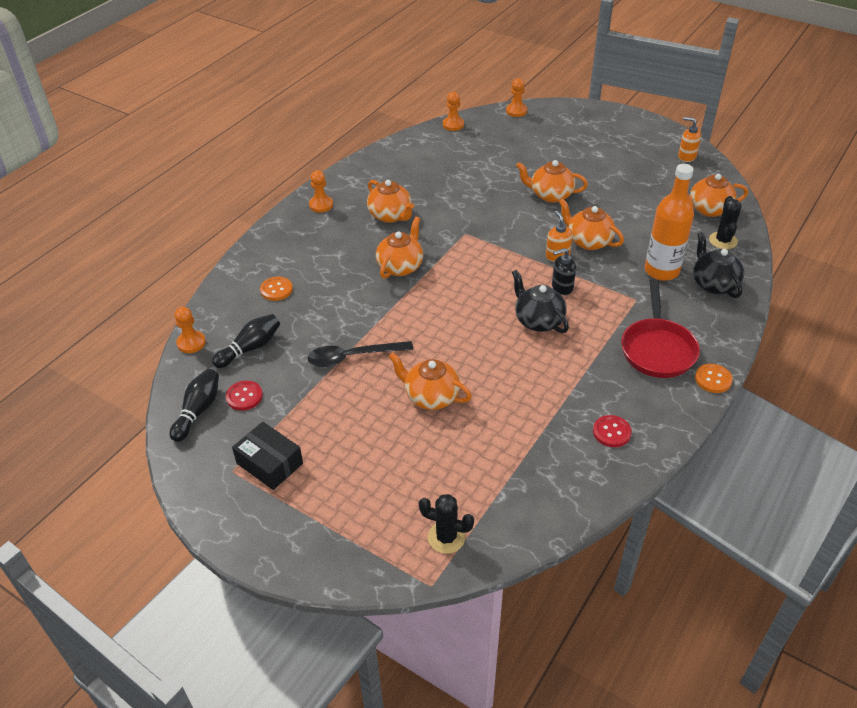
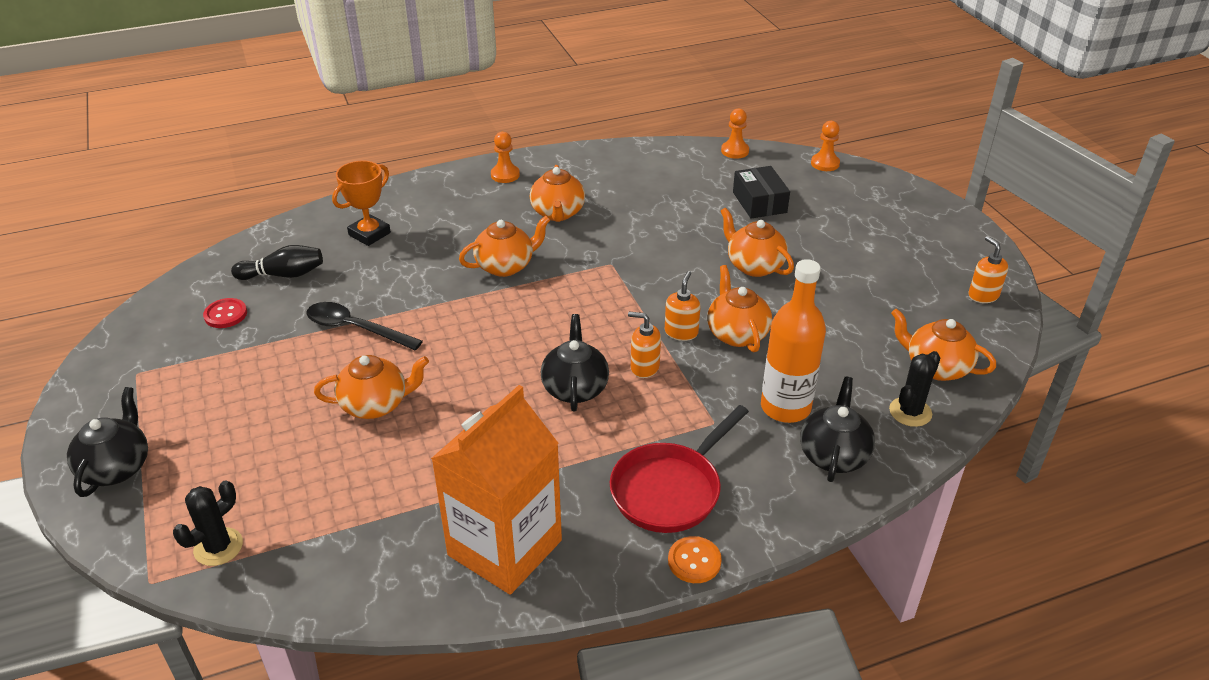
camera: 35 degrees right, 5 degrees down
(191, 343) = (245, 246): orange pawn -> none
(198, 411) = (177, 307): black bowling pin -> none
(269, 463) = (170, 384): black box -> black box (759, 202)
(276, 290) = (369, 234): orange button -> orange trophy
(308, 536) = (117, 467): none -> black teapot
(431, 397) = (376, 404): orange teapot -> orange teapot turned 105 degrees clockwise
(446, 537) = (218, 547): black cactus -> black cactus turned 75 degrees clockwise
(562, 287) = (644, 367): black soap dispenser -> orange soap dispenser
(611, 432) = (505, 547): red button -> orange carton

